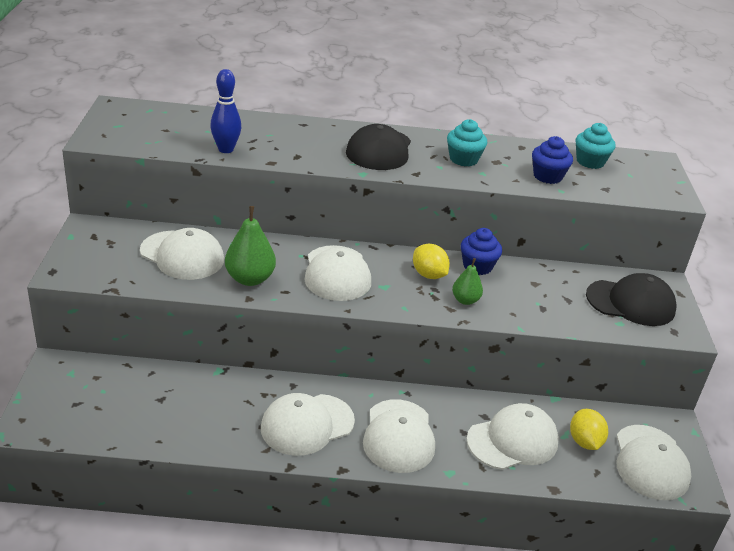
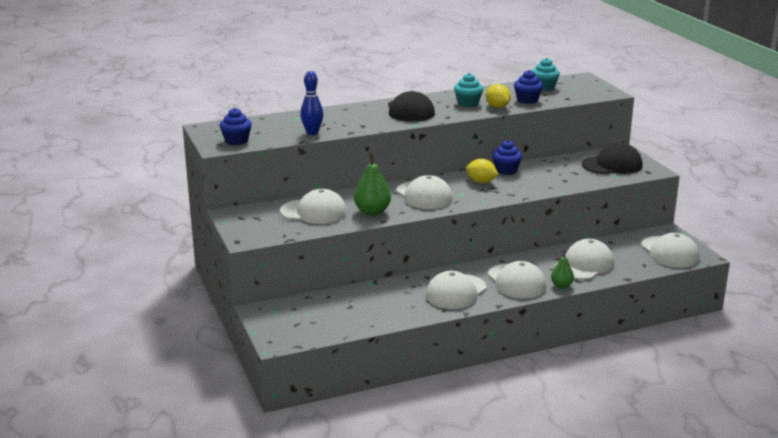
camera: 20 degrees left, 10 degrees down
(127, 135) = (236, 141): none -> blue cupcake
(465, 300) = (516, 188): green pear -> green pear (561, 285)
(584, 442) = (625, 253): yellow lemon -> yellow lemon (497, 107)

